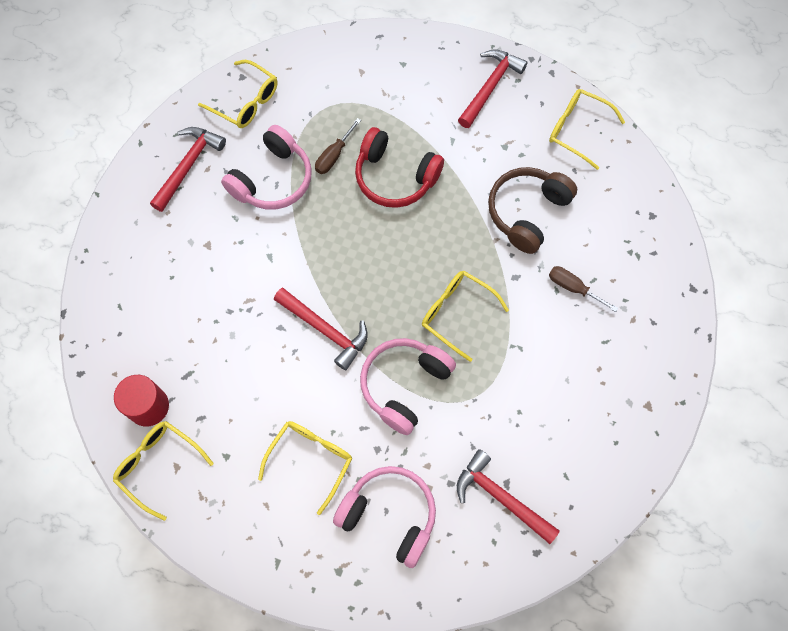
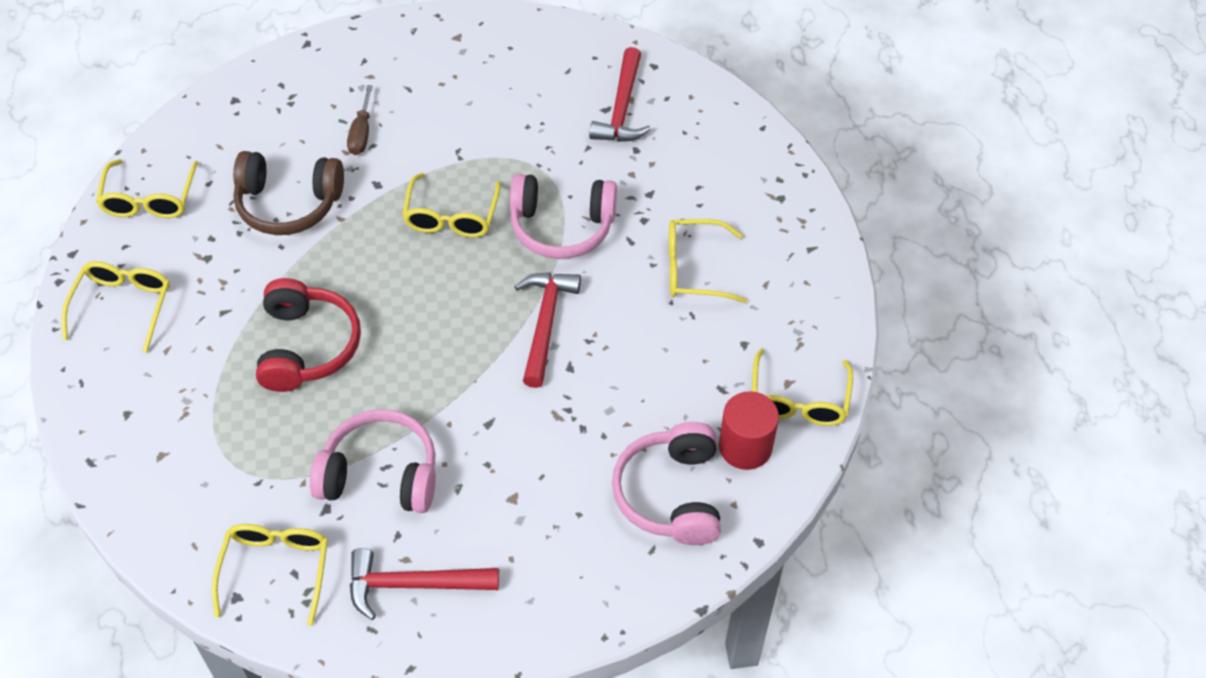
camera: 120 degrees left, 15 degrees down
(334, 155) = (310, 424): brown screwdriver -> none
(389, 515) = (700, 182): pink headphones -> pink headphones (671, 494)
(490, 87) = (123, 306): red hammer -> yellow glasses

